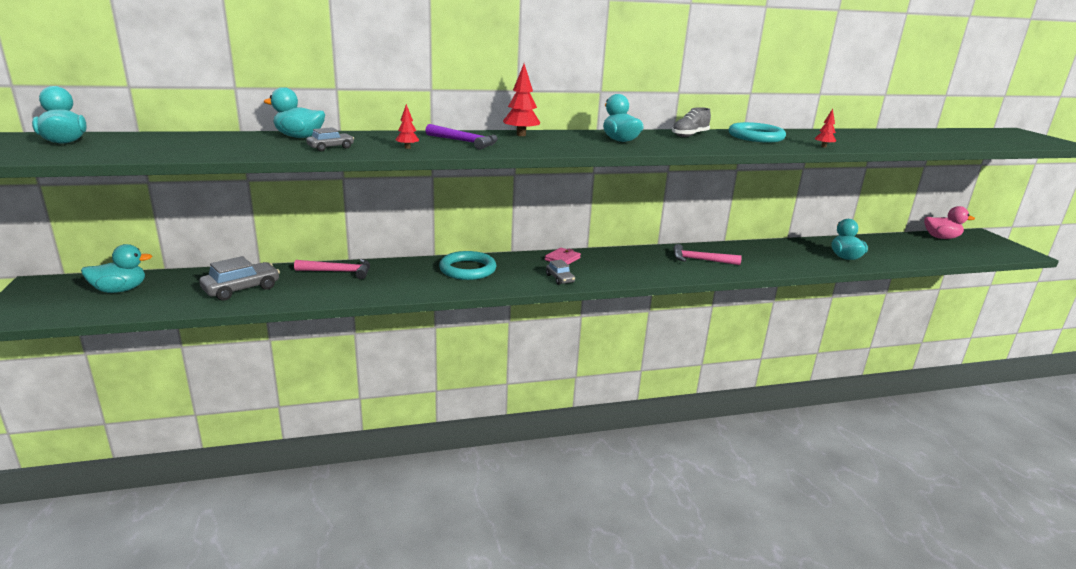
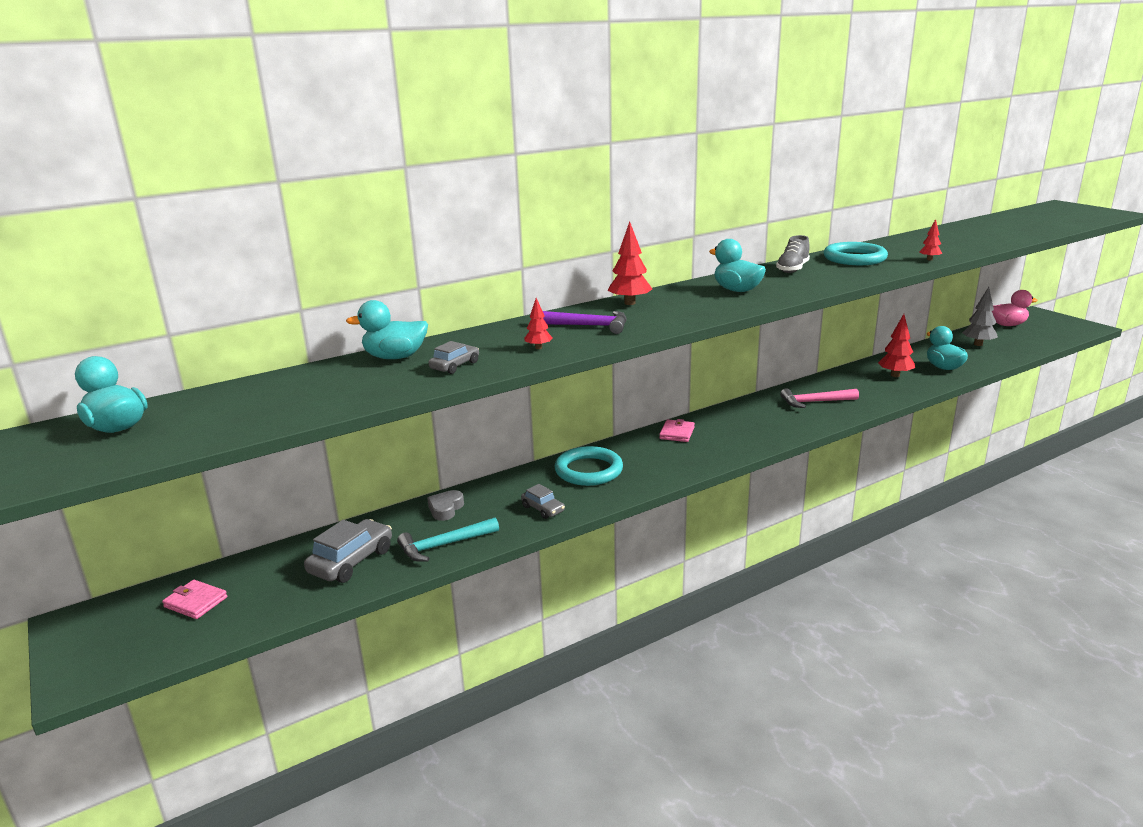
camera: 15 degrees left, 0 degrees up
(120, 290) = (196, 602): turquoise duck -> pink wallet
(313, 293) = (444, 545): none -> turquoise hammer
(339, 272) = (445, 509): pink hammer -> grey heart
(560, 278) = (696, 458): grey car -> grey car (543, 509)
(793, 255) = (895, 375): none -> red tree
(896, 246) = (978, 344): none -> grey tree

